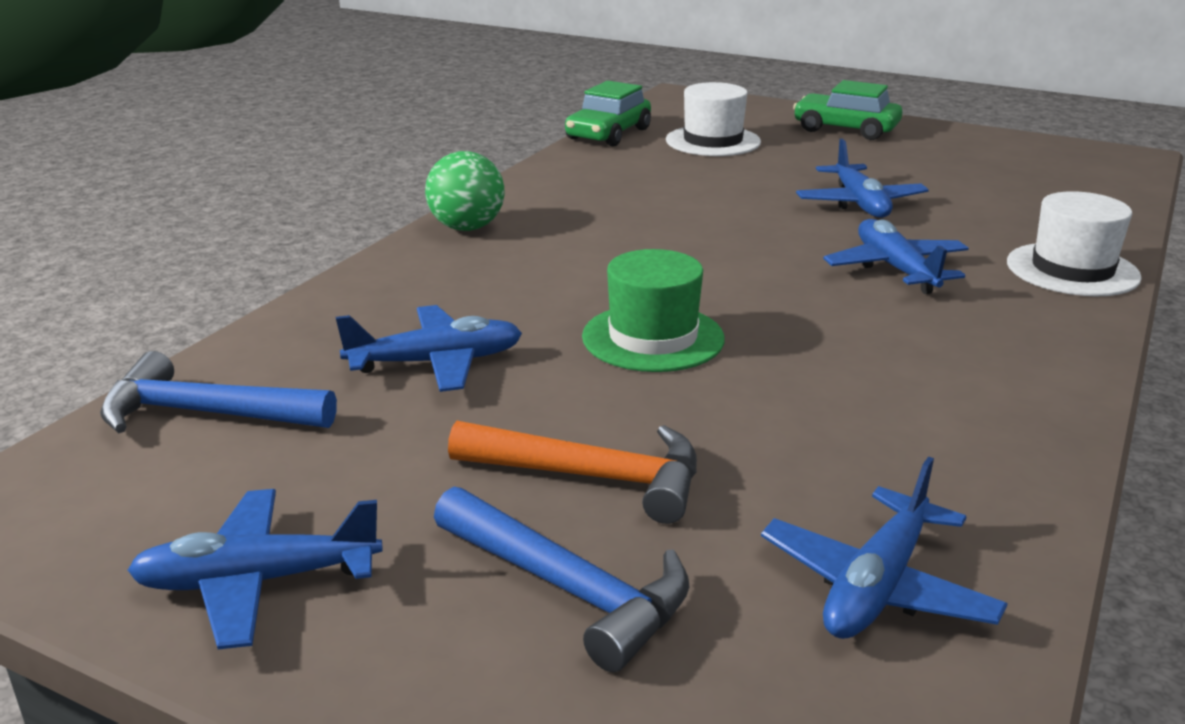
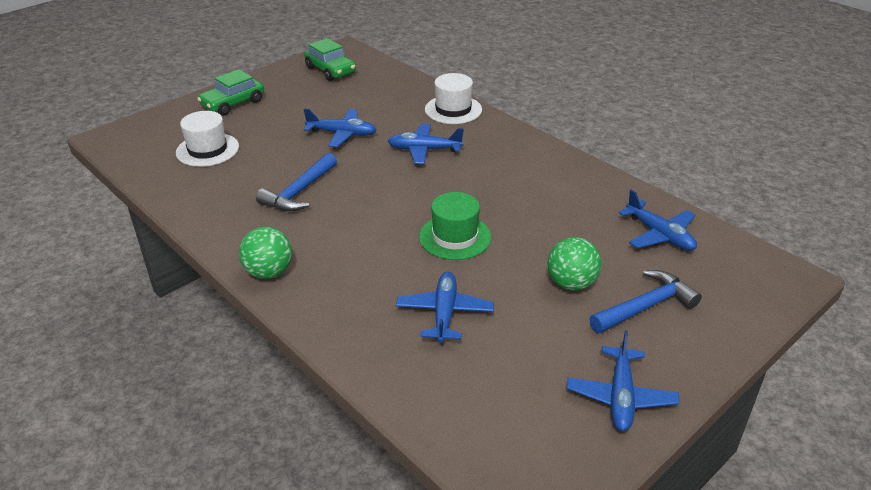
camera: 70 degrees left, 10 degrees up
(205, 414) = (461, 409): blue hammer -> blue hammer (299, 192)
(593, 477) = (571, 283): orange hammer -> green ball
(608, 134) = (153, 183): green car -> green car (330, 70)

